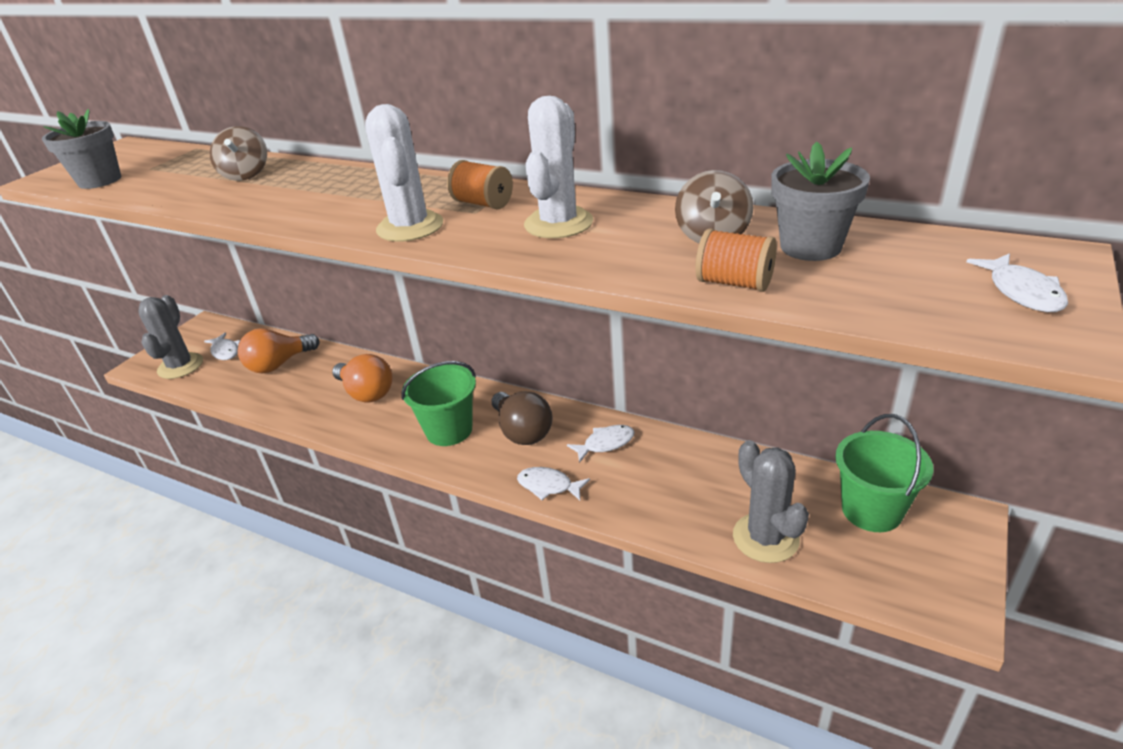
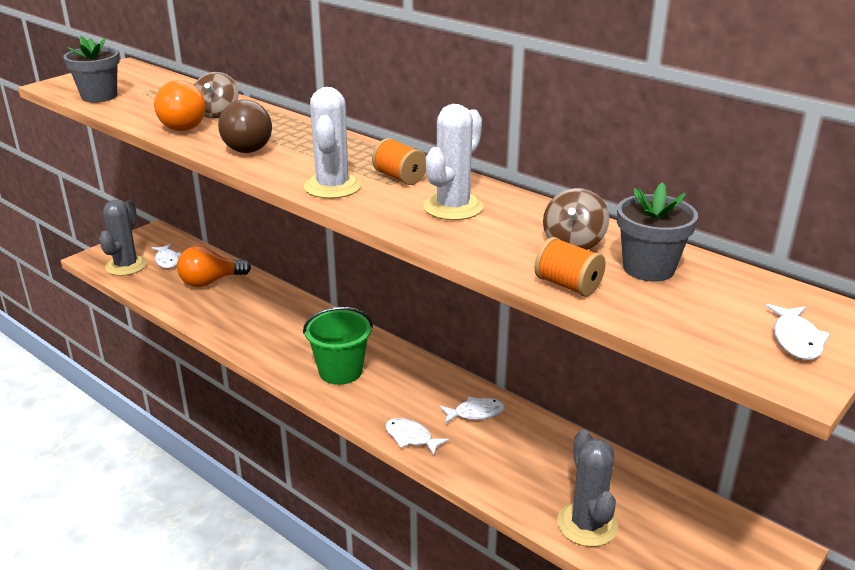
camera: 10 degrees right, 5 degrees down
(366, 393) = (279, 323): orange light bulb -> orange light bulb (179, 126)
(522, 431) = (405, 386): brown light bulb -> brown light bulb (246, 146)
(871, 510) = (695, 524): green bucket -> none

